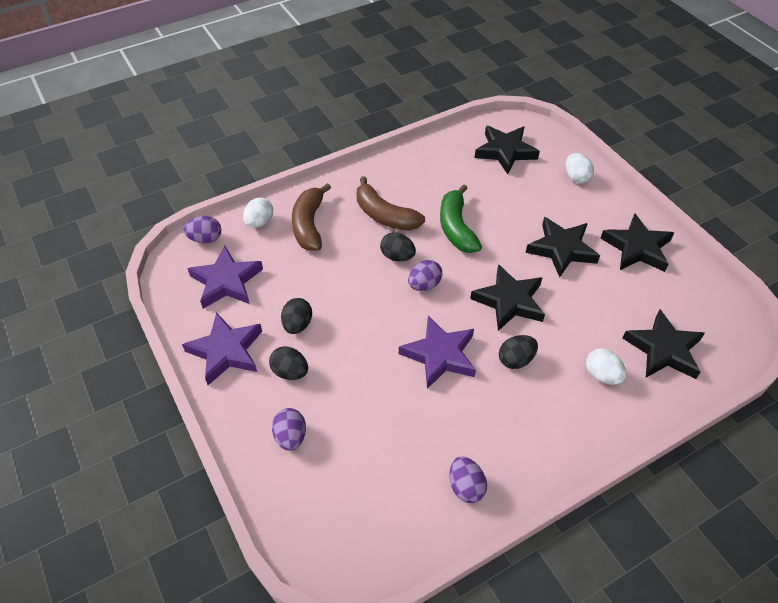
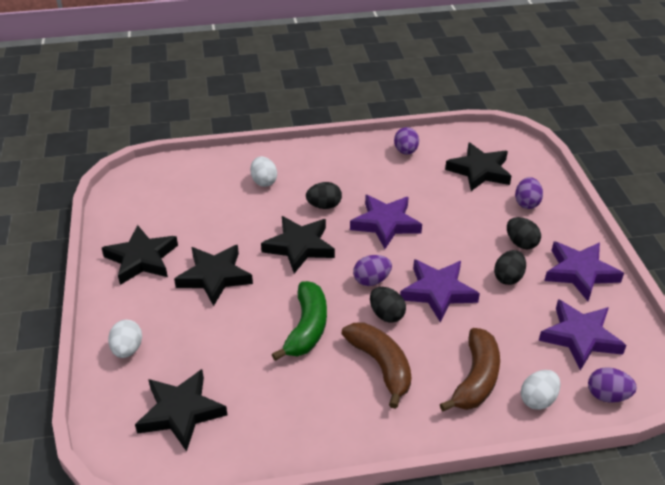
camera: 160 degrees left, 10 degrees down
(360, 290) = (438, 292): none -> purple star
(663, 350) = (201, 184): black star -> black star (479, 171)

